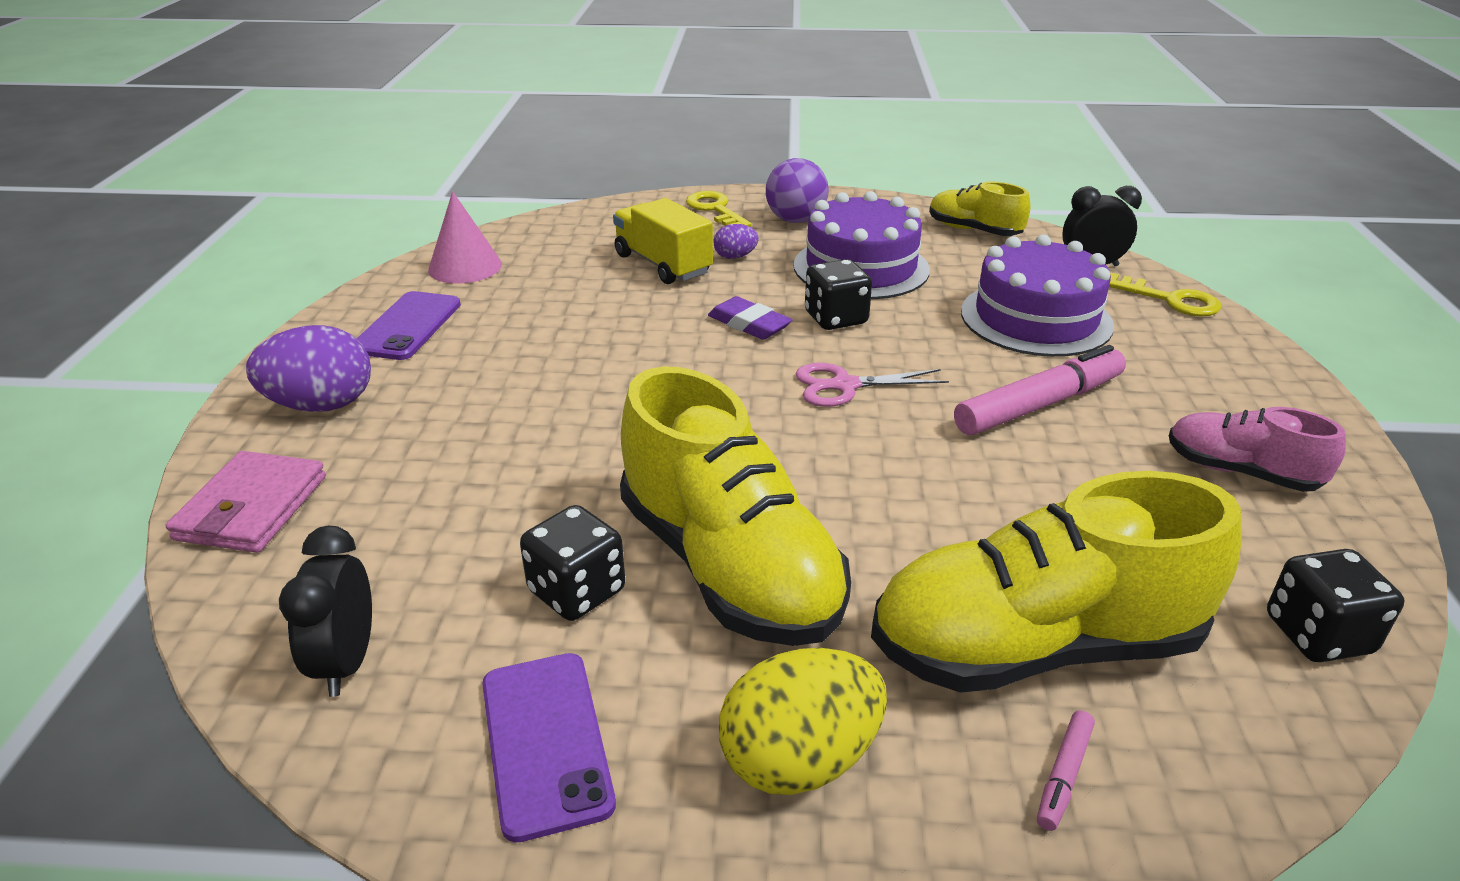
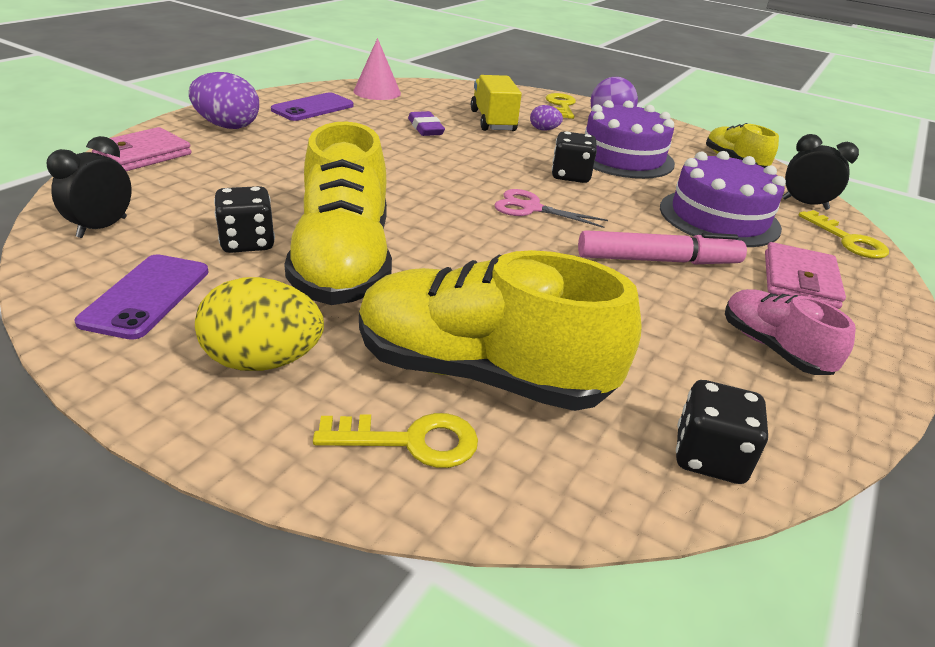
camera: 25 degrees right, 0 degrees up
(749, 324) = (509, 162): purple eraser -> purple eraser (425, 128)
(1063, 775) = (410, 441): pink marker -> yellow key
(1180, 372) = (799, 280): none -> pink wallet

